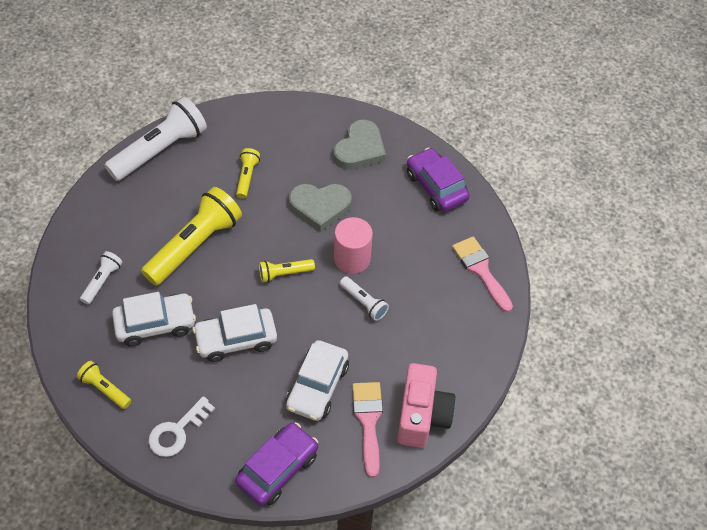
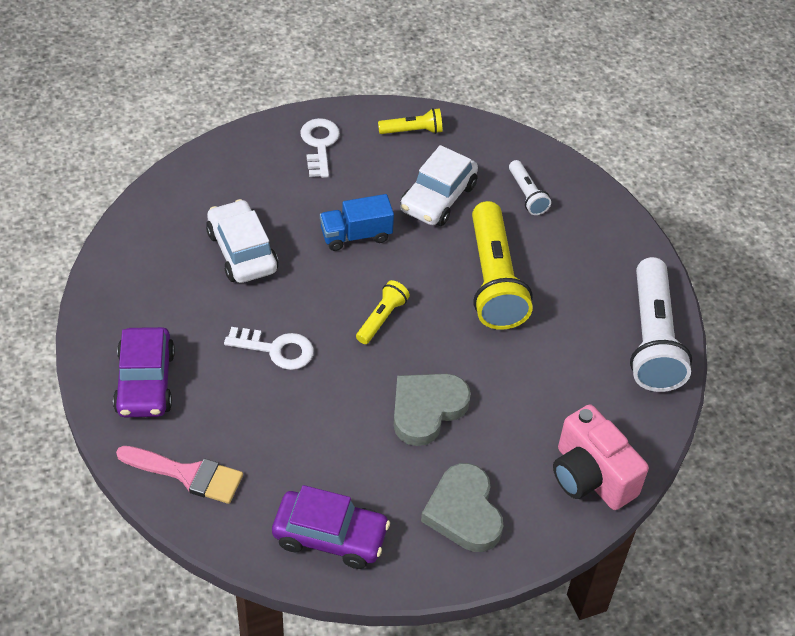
camera: 135 degrees right, 5 degrees down
(236, 339) = (356, 235): white car -> blue truck
(247, 177) = (536, 381): yellow flashlight -> none
(278, 468) = (209, 176): purple car -> purple car (145, 382)
(352, 258) = (334, 382): pink cylinder -> none
(364, 302) = (276, 349): white flashlight -> white key
(368, 421) = (168, 257): pink brush -> none
(422, 416) = (122, 295): pink camera -> pink camera (590, 477)

